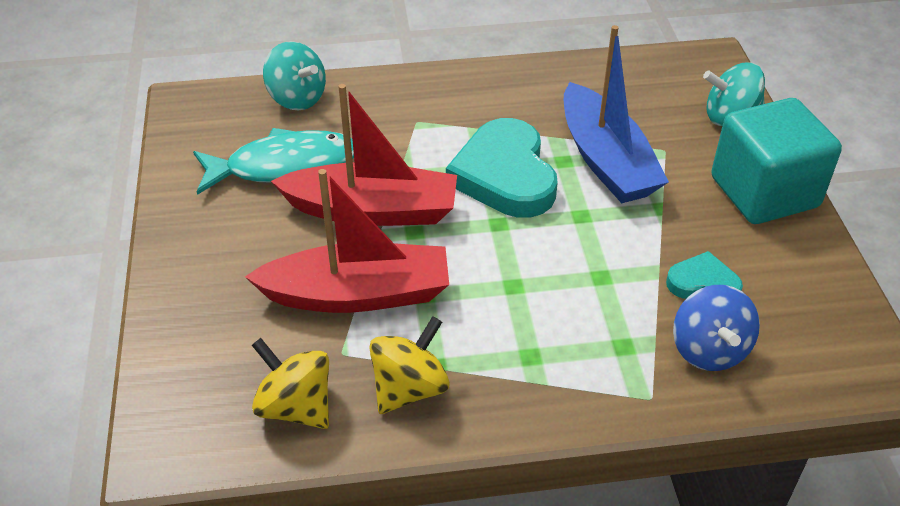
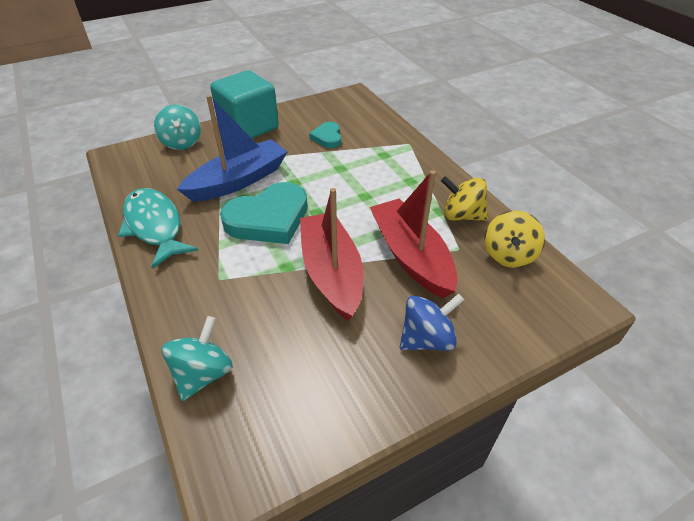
camera: 110 degrees left, 0 degrees up
(284, 166) = (303, 344): turquoise fish -> turquoise fish (155, 226)
(709, 350) = (370, 132): blue spinning top -> blue spinning top (427, 339)

